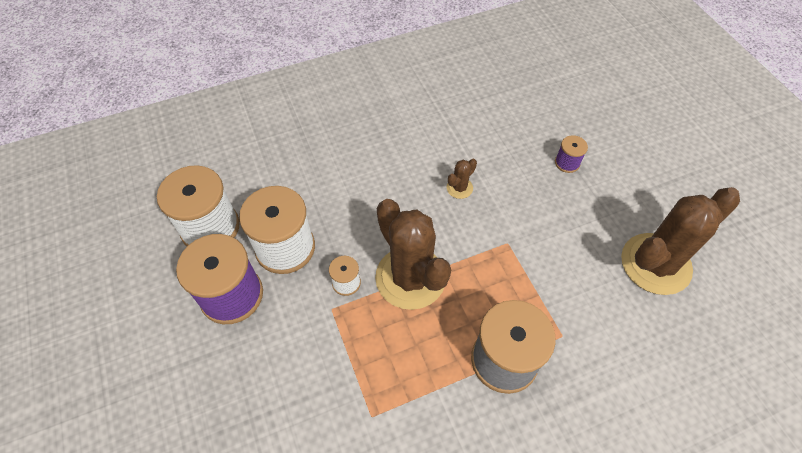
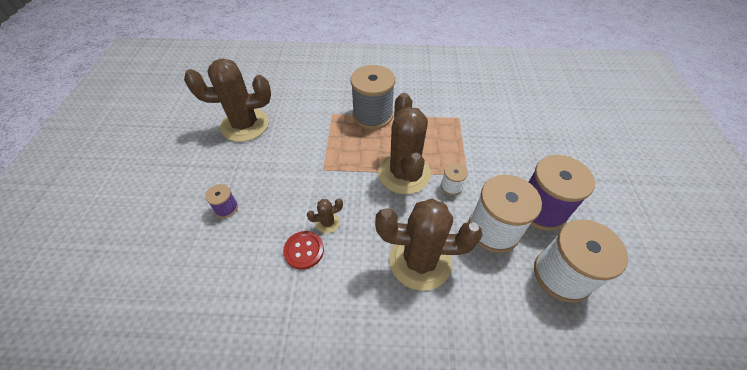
camera: 155 degrees left, 5 degrees down
(352, 189) = (420, 260): none -> brown cactus
(463, 157) = (304, 250): none -> red button

